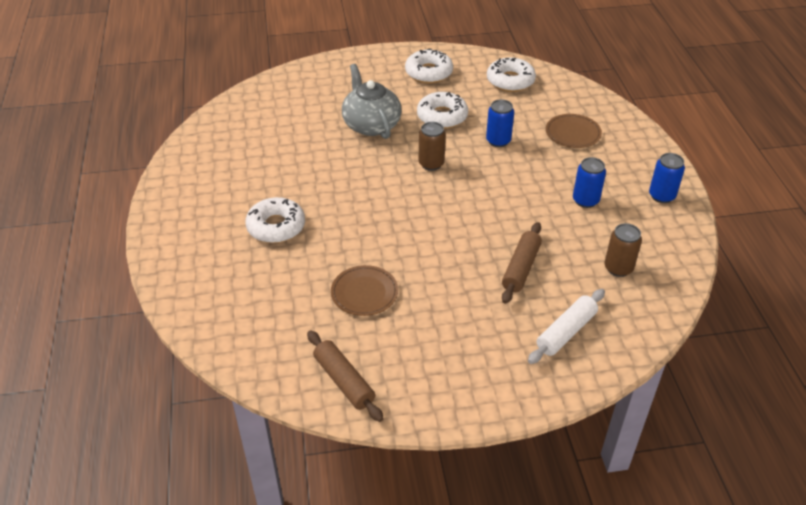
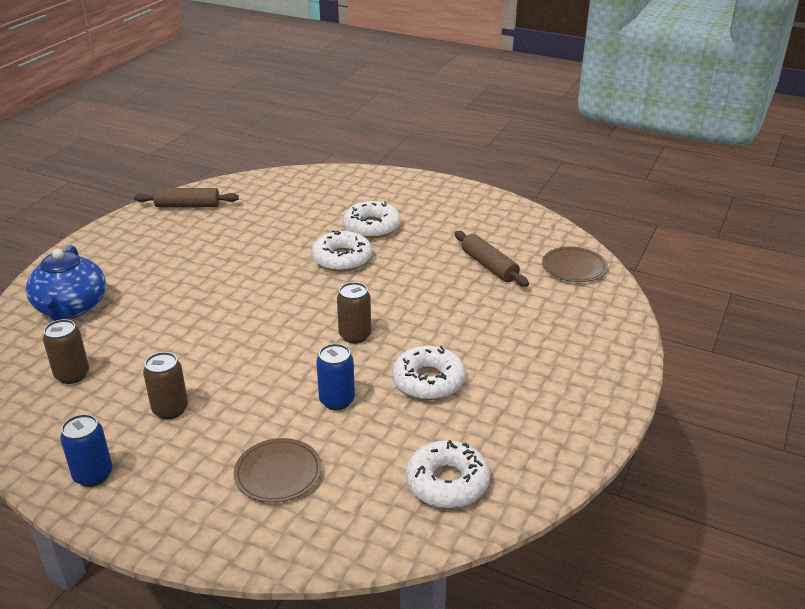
camera: 125 degrees right, 10 degrees down
(364, 292) = (247, 239): brown plate -> brown plate (574, 267)
(371, 125) = (464, 325): grey teapot -> none
(428, 72) = (535, 415): white donut -> white donut (342, 259)
(521, 268) = (158, 320): brown rolling pin -> brown rolling pin (489, 266)
(566, 332) = (71, 308): white rolling pin -> blue teapot
(585, 200) = (170, 409): blue can -> brown can

